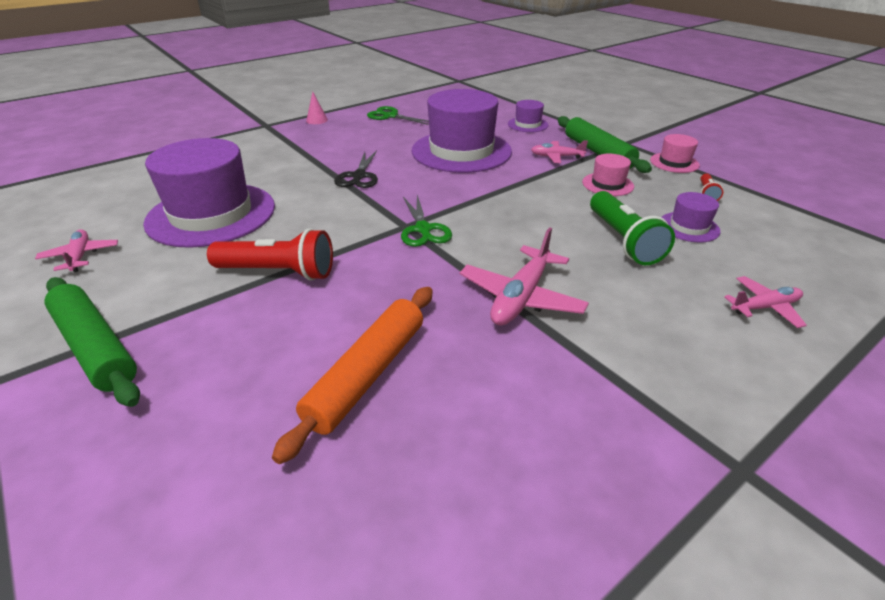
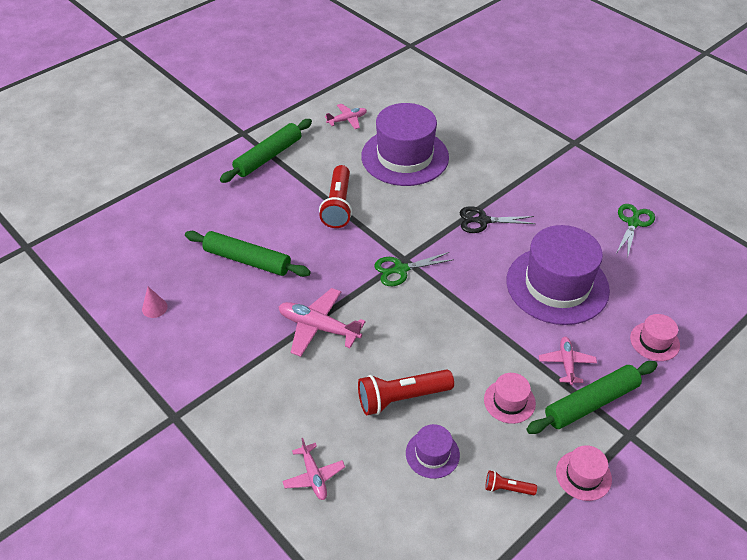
camera: 85 degrees right, 10 degrees up
(317, 120) = (600, 172): pink cone -> pink cone (154, 308)
(367, 374) = (247, 260): orange rolling pin -> green rolling pin
(527, 125) = (654, 341): purple hat -> pink hat
(623, 240) = (401, 398): green flashlight -> red flashlight

